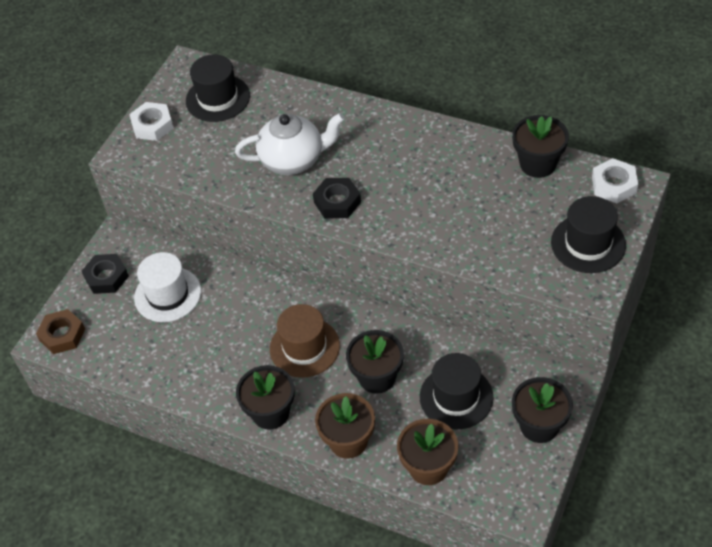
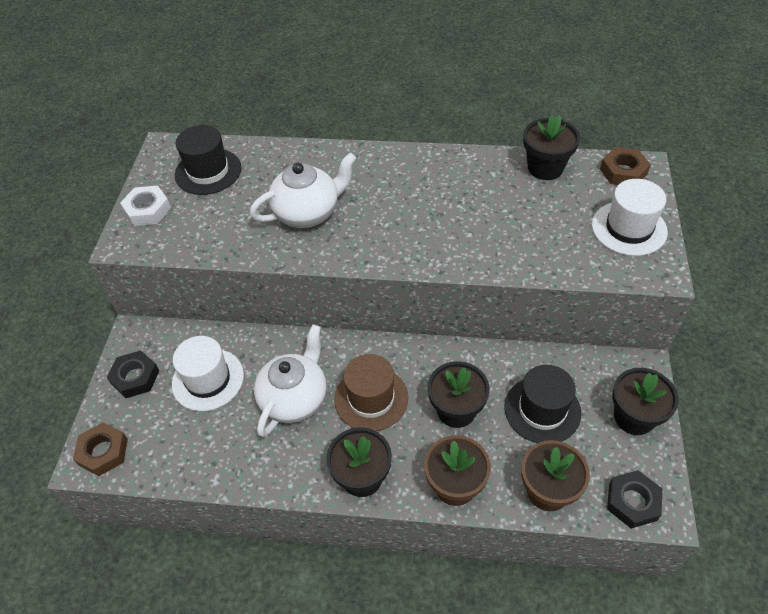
camera: 20 degrees left, 0 degrees up
(237, 330) = (295, 398): none -> white teapot
(337, 202) = (369, 243): black nut -> black nut (632, 502)
(588, 243) = (629, 228): black hat -> white hat
(614, 185) = (623, 171): white nut -> brown nut

